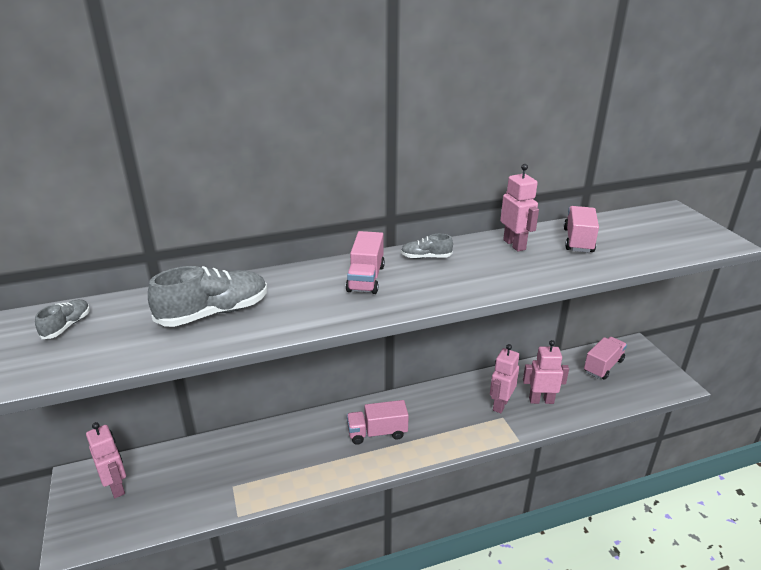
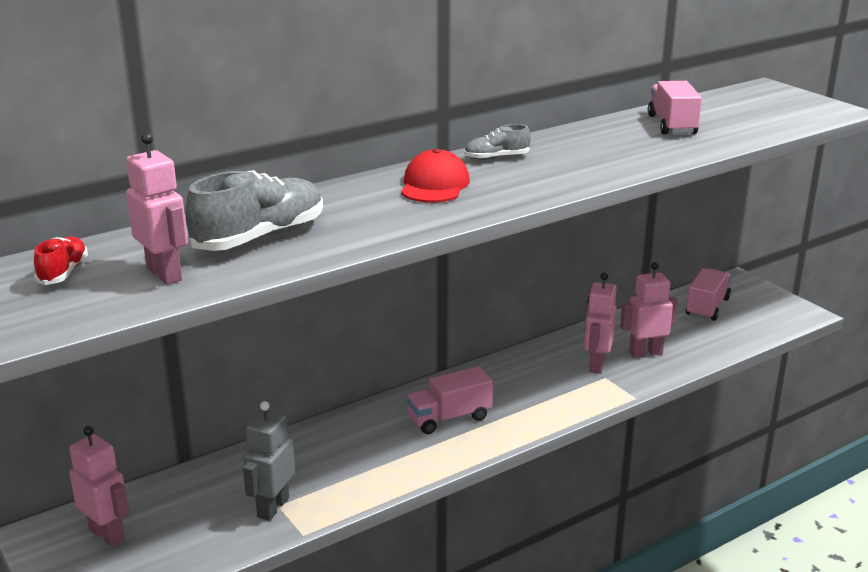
camera: 15 degrees left, 5 degrees down
(67, 326) = (63, 272): grey shoe -> red shoe
(228, 487) = (272, 507): none -> grey robot
(366, 278) = (434, 185): pink truck -> red cap
(514, 245) = (598, 136): pink robot -> pink robot (165, 274)

